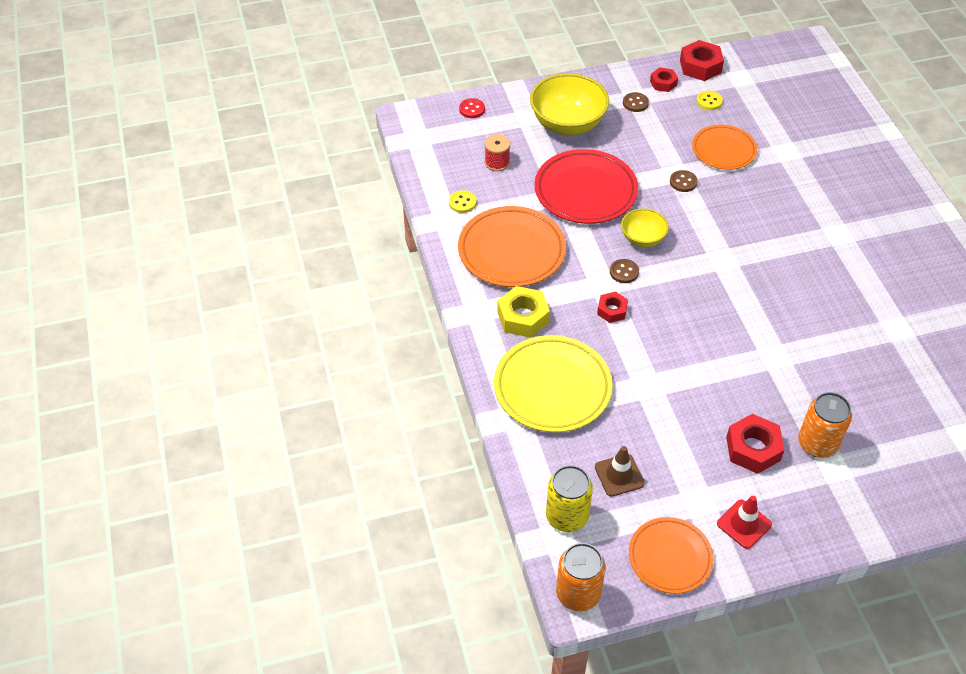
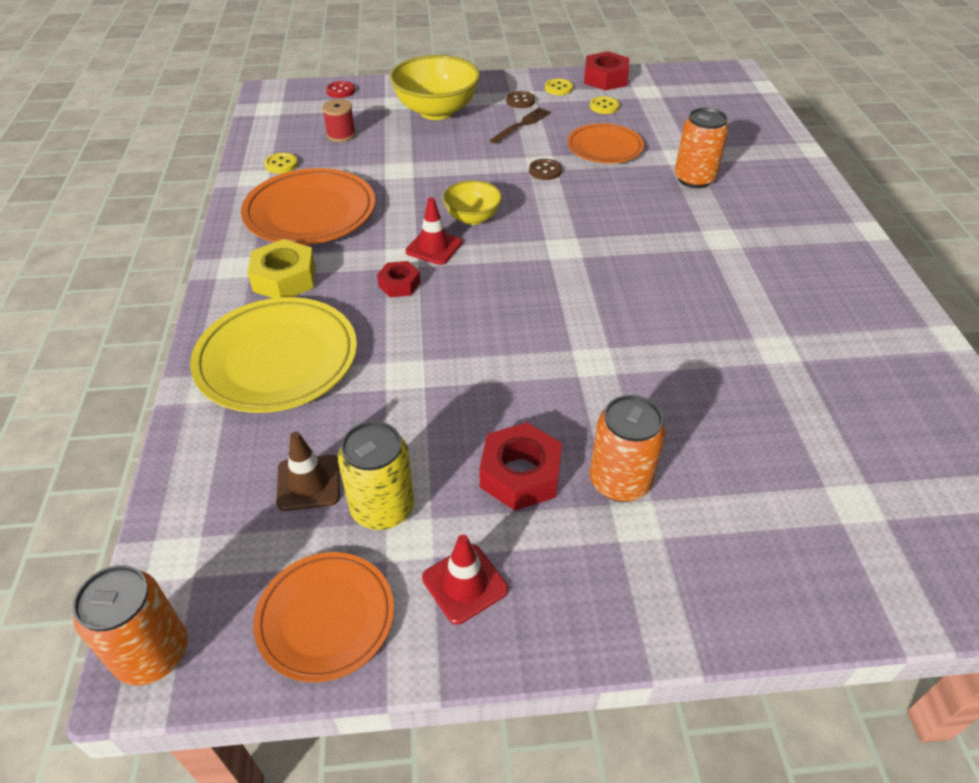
camera: 10 degrees right, 5 degrees down
(567, 516) = (202, 529): yellow can -> yellow can (382, 508)
(585, 191) = (427, 168): red plate -> none
(624, 272) = (434, 247): brown button -> red traffic cone
(646, 132) = (522, 125): none -> brown fork
(663, 83) = (558, 88): red nut -> yellow button
(804, 176) = (694, 179): none -> orange can

